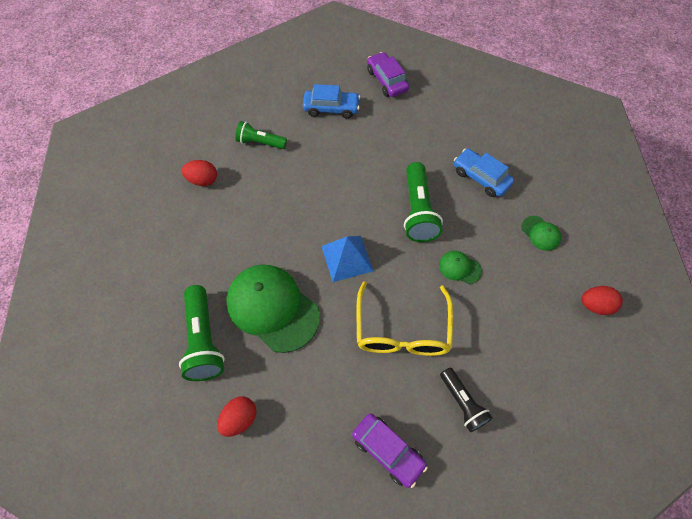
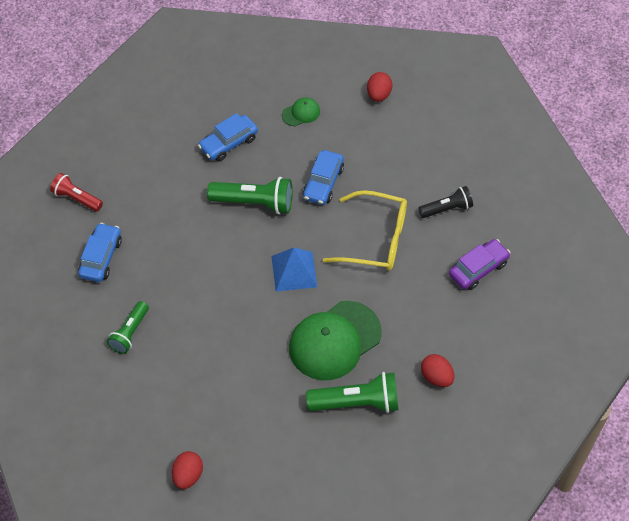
camera: 80 degrees left, 5 degrees down
(202, 180) = (167, 394): red egg -> red egg (188, 476)
(386, 80) = (76, 198): purple car -> red flashlight
(459, 268) = (323, 183): green cap -> blue car

